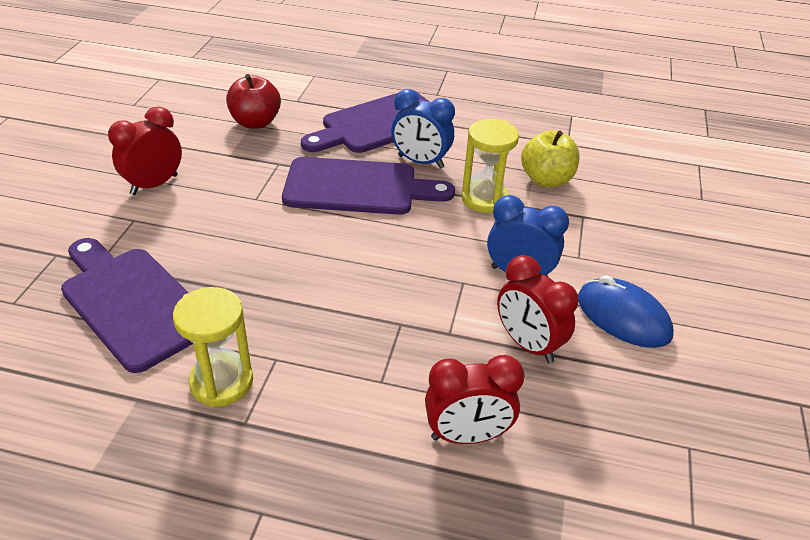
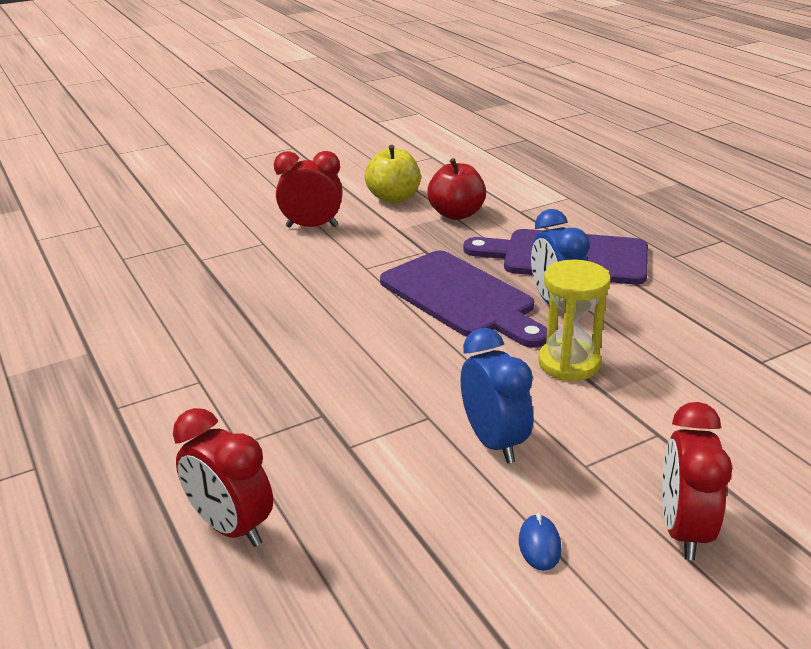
camera: 50 degrees right, 10 degrees down
(132, 303) = (178, 294): purple cutting board -> none
(221, 382) = (145, 373): yellow hourglass -> none
(528, 344) = (400, 501): red clock -> red clock (683, 530)
(546, 180) = (671, 381): yellow apple -> yellow apple (393, 198)
(623, 317) = (539, 545): blue mouse -> blue mouse, size x0.47

